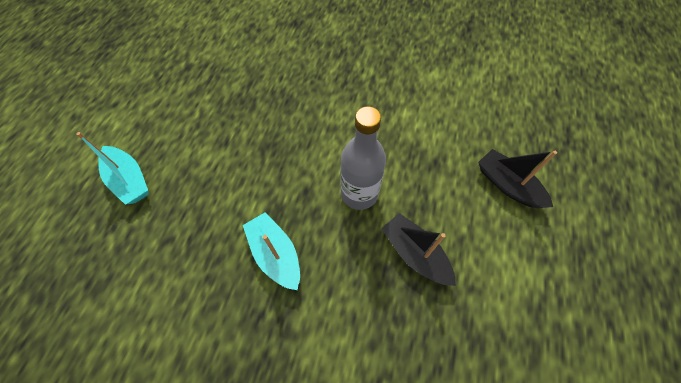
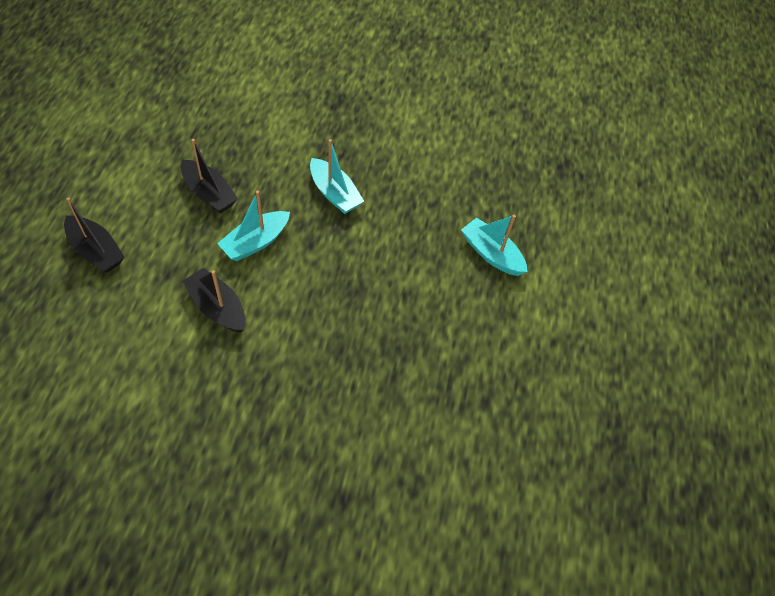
camera: 170 degrees right, 5 degrees down
(359, 194) = (256, 242): grey bottle -> turquoise boat
(386, 133) = (217, 307): none -> black boat

